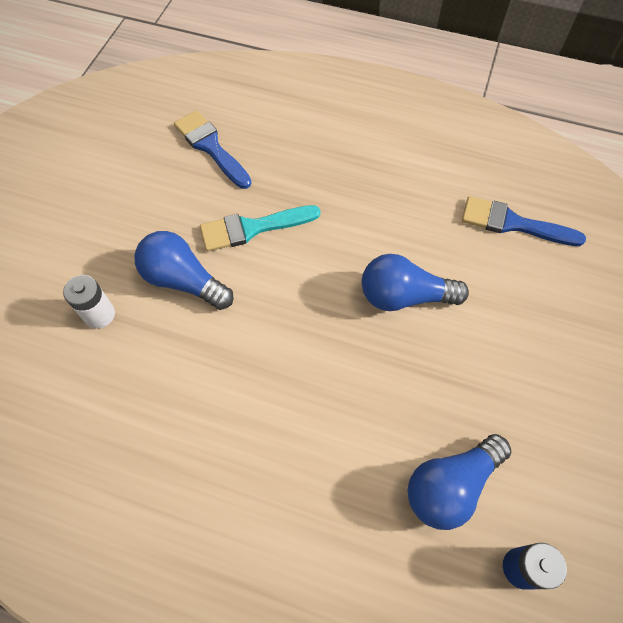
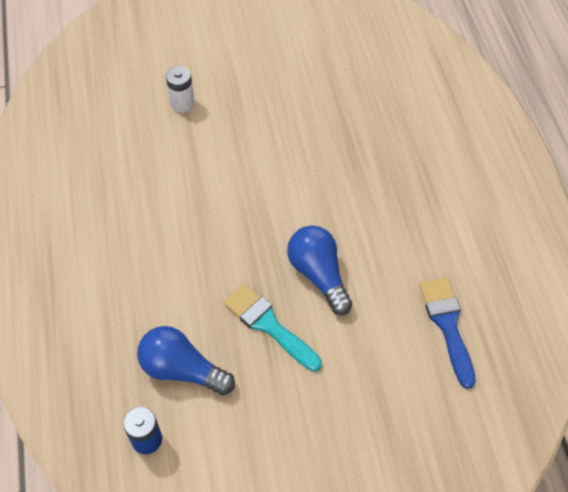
camera: 60 degrees right, 5 degrees down
(183, 281) = (238, 133): blue light bulb -> none
(211, 147) = (364, 87): blue brush -> none
(253, 228) = (310, 150): turquoise brush -> turquoise brush (269, 325)

